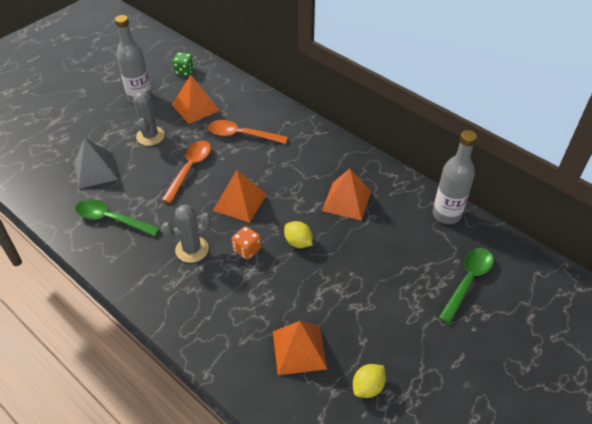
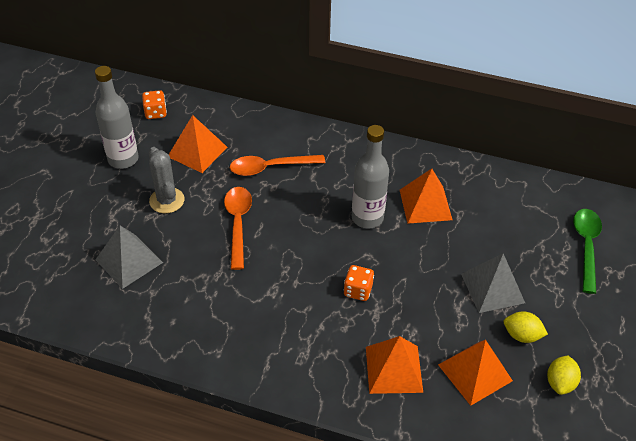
camera: 25 degrees left, 0 degrees up
(112, 219) = (187, 310): green spoon -> none
(184, 71) = (155, 113): green dice -> orange dice
(192, 249) = (300, 311): grey cactus -> none
(240, 202) = (317, 242): orange pyramid -> orange pyramid (393, 369)
(298, 242) = (405, 264): yellow lemon -> yellow lemon (521, 335)
(359, 287) = (492, 288): none -> grey pyramid
(446, 214) = (528, 186): grey bottle -> grey bottle (367, 218)

